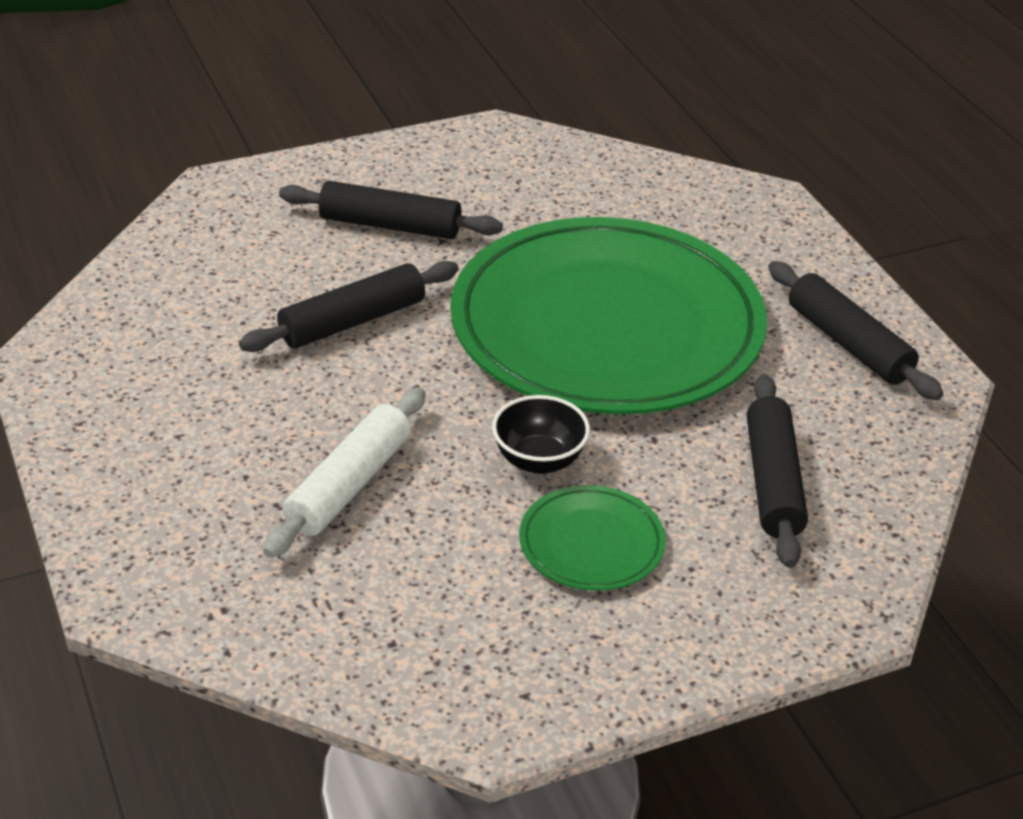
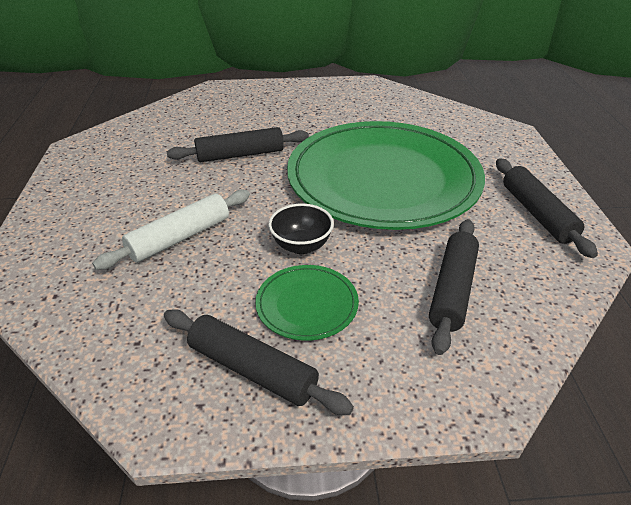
camera: 20 degrees right, 0 degrees up
(390, 225) = (289, 115): black rolling pin -> black rolling pin (252, 369)

